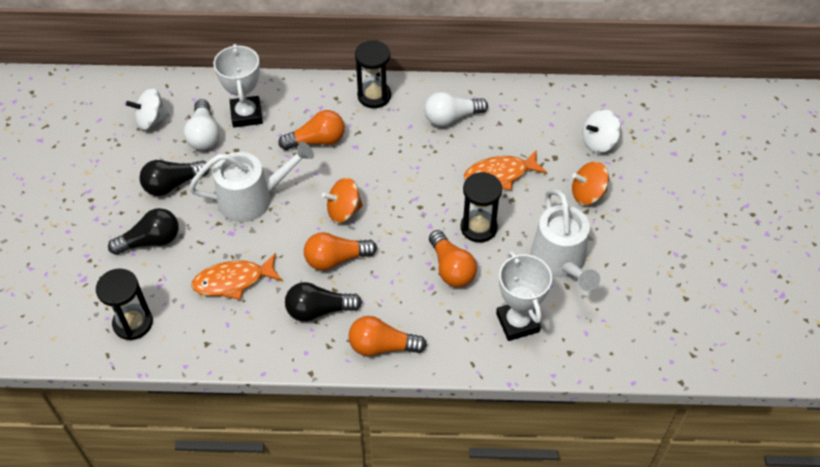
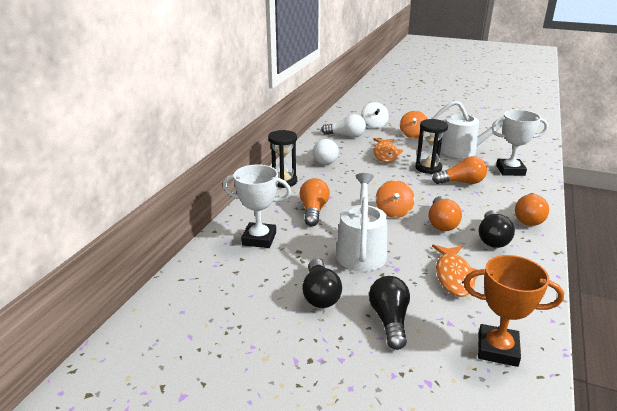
camera: 70 degrees left, 25 degrees down
(133, 323) = (497, 349): black hourglass -> orange trophy
(151, 120) = (222, 296): white spinning top -> none
(204, 135) = (267, 266): white light bulb -> white light bulb (346, 136)

